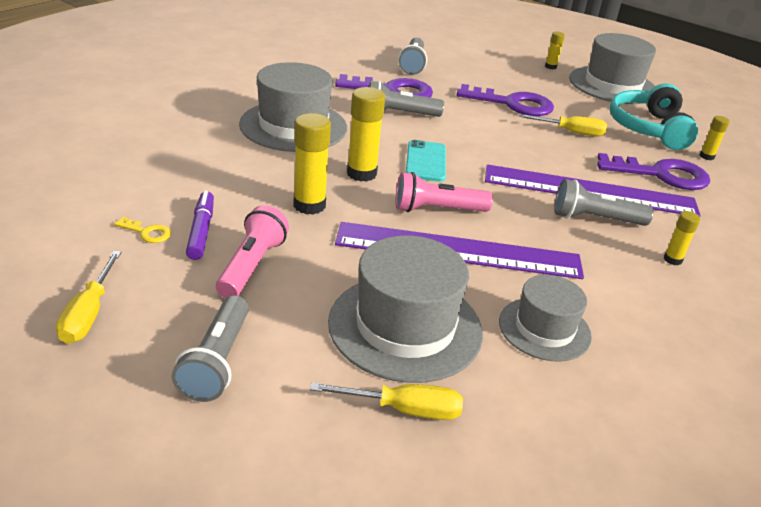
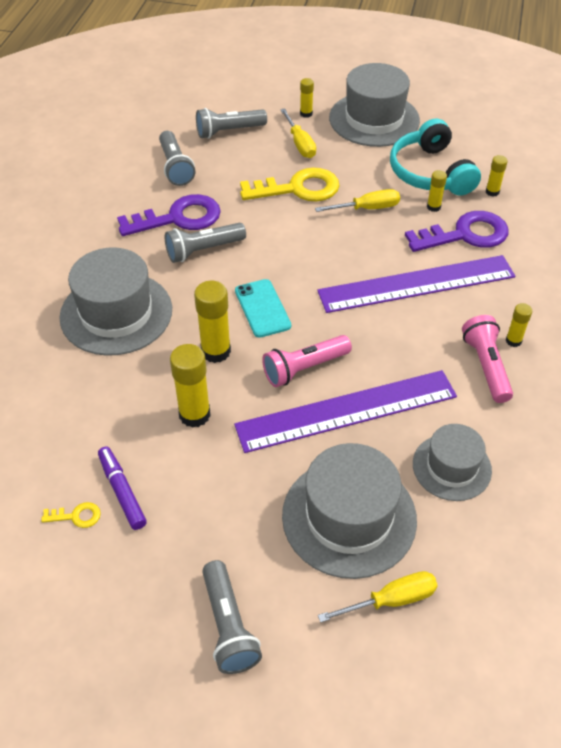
camera: 20 degrees left, 15 degrees up
(88, 314) = (93, 631): yellow screwdriver -> yellow screwdriver (300, 144)
(251, 266) = (190, 511): pink flashlight -> pink flashlight (486, 366)
(513, 104) = (298, 188): purple key -> yellow key
(595, 219) = (436, 319): grey flashlight -> grey flashlight (229, 131)
(639, 149) = (433, 207): none -> yellow glue stick

